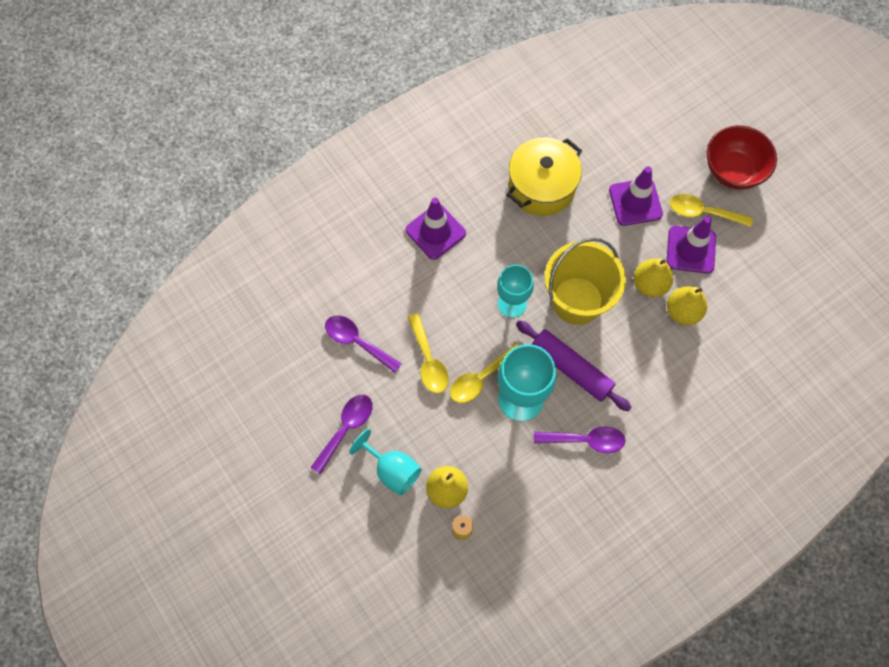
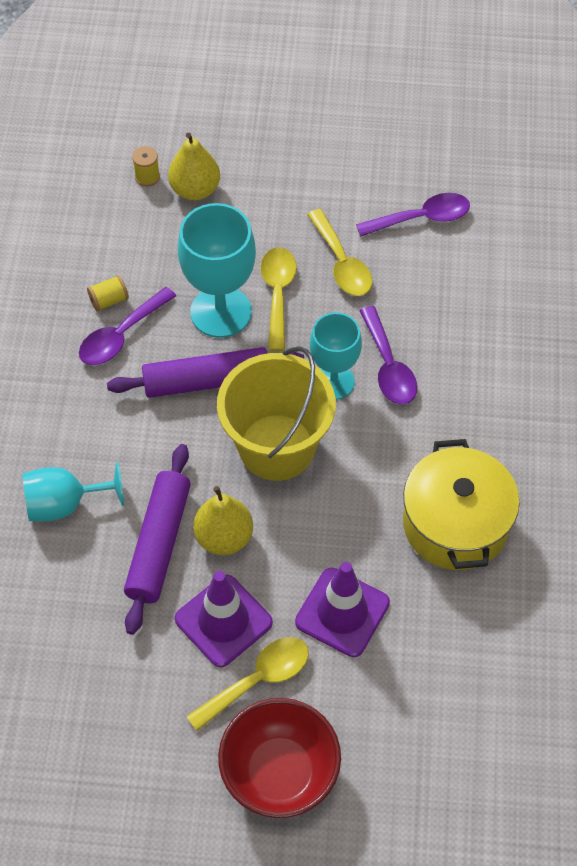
camera: 130 degrees right, 10 degrees down
(346, 428) = (336, 153): purple spoon -> purple spoon (388, 366)
(392, 470) = (258, 162): turquoise goblet -> turquoise goblet (64, 504)
(428, 361) = (341, 263): yellow spoon -> yellow spoon turned 135 degrees counterclockwise
(435, 232) = (491, 372): purple traffic cone -> none
(569, 469) = (109, 300): none -> yellow spool
(683, 312) = (159, 543): yellow pear -> purple rolling pin

